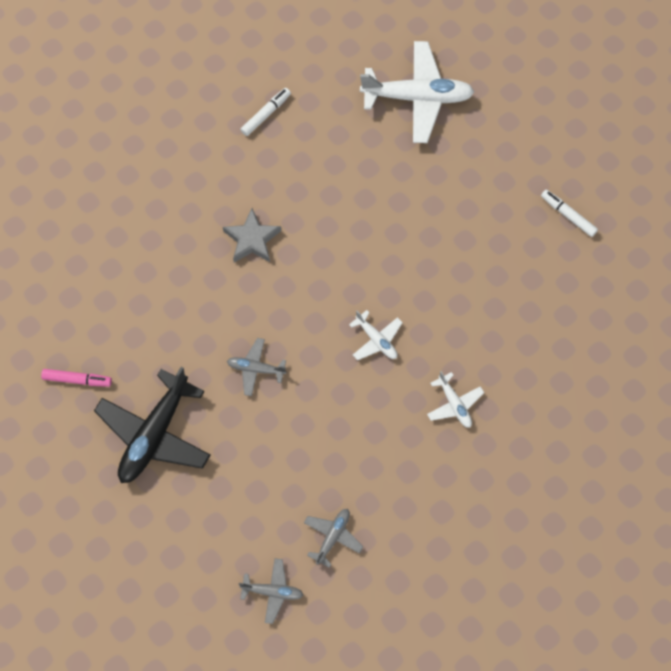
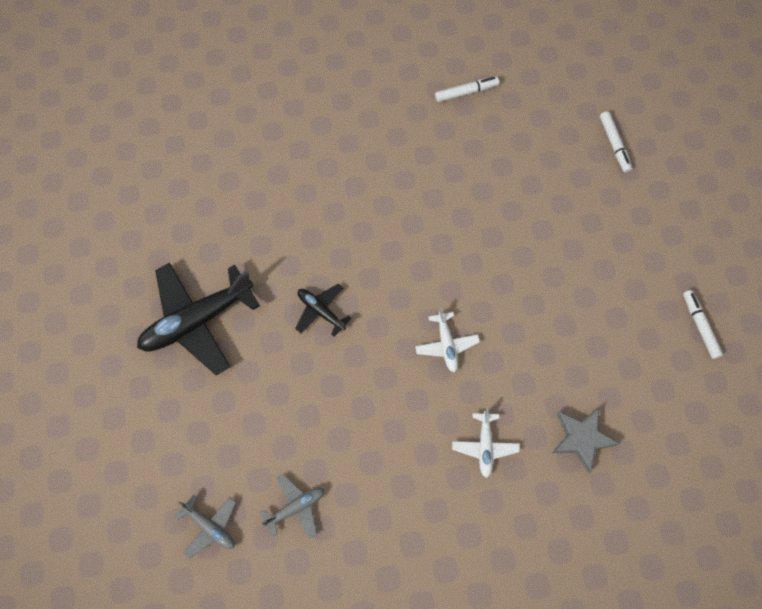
camera: 30 degrees right, 0 degrees up
(77, 380) = (162, 236): pink marker -> none
(252, 239) = (387, 194): grey star -> grey star (581, 438)
(256, 369) = (321, 311): grey plane -> black plane
(417, 97) = (614, 144): white plane -> white marker

